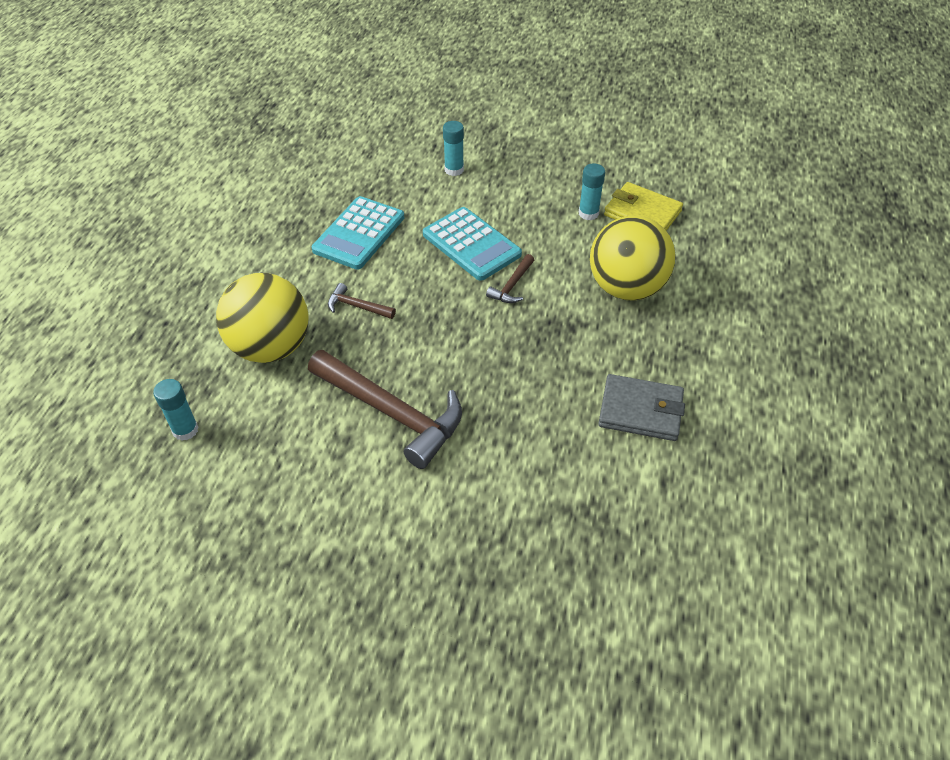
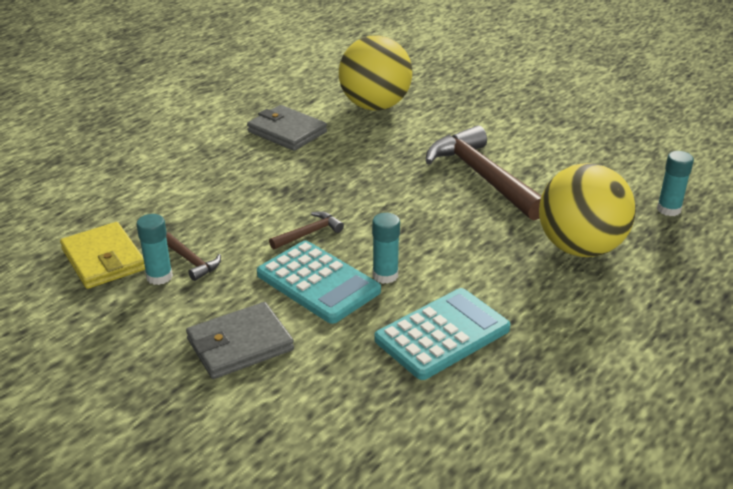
camera: 155 degrees left, 15 degrees down
(357, 306) = (479, 259): brown hammer -> brown hammer (191, 261)
(454, 170) = (264, 385): turquoise glue stick -> turquoise glue stick (385, 275)
(471, 244) = (318, 283): turquoise calculator -> turquoise calculator turned 150 degrees clockwise
(489, 187) = (240, 345): none -> grey wallet
(626, 288) = (205, 202): yellow ball -> yellow ball (375, 106)

